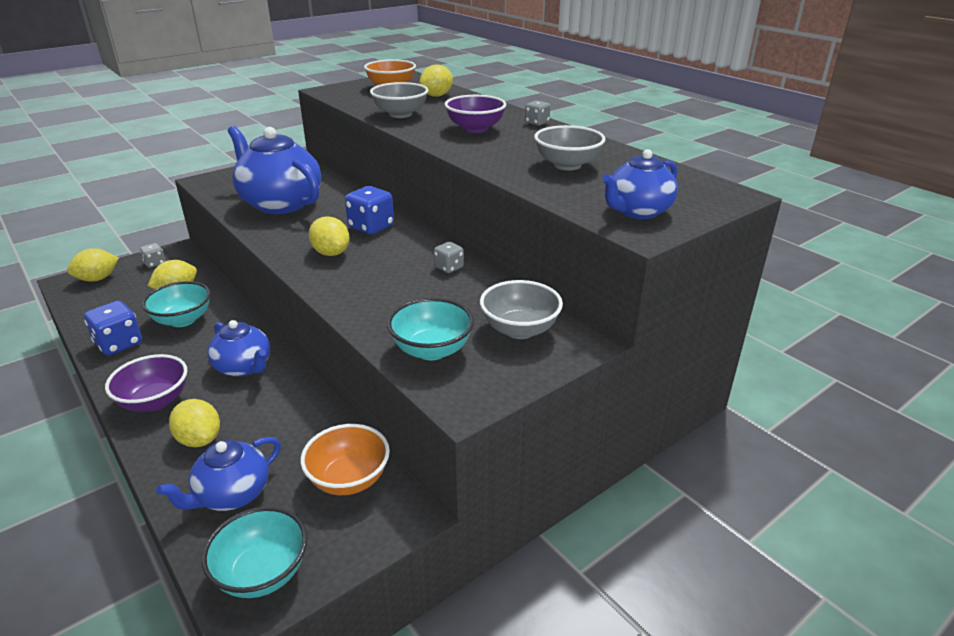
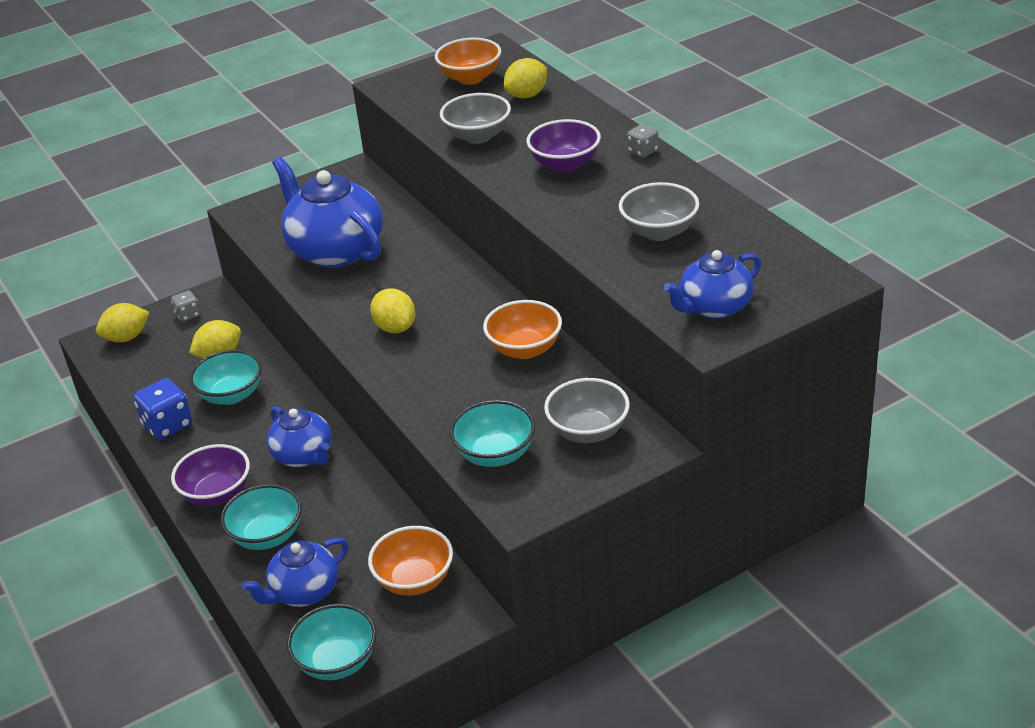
camera: 10 degrees right, 5 degrees up
(199, 439) = (267, 536): yellow lemon -> turquoise bowl
(371, 227) = (441, 288): blue dice -> none
(449, 267) = (525, 349): grey dice -> orange bowl

